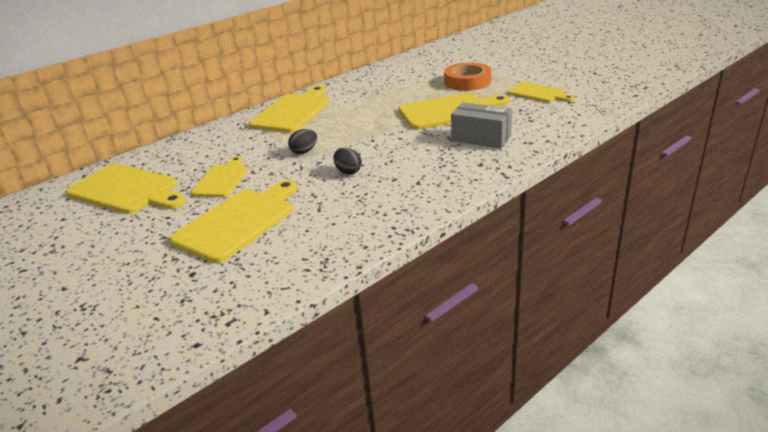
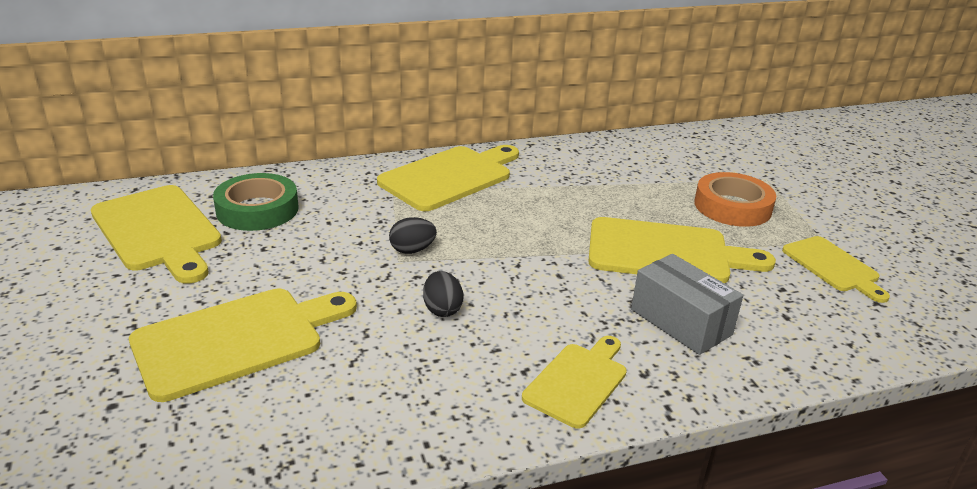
camera: 20 degrees right, 0 degrees up
(184, 161) = (257, 209): none -> green tape
(222, 179) = (276, 258): yellow cutting board -> yellow cutting board (578, 382)

